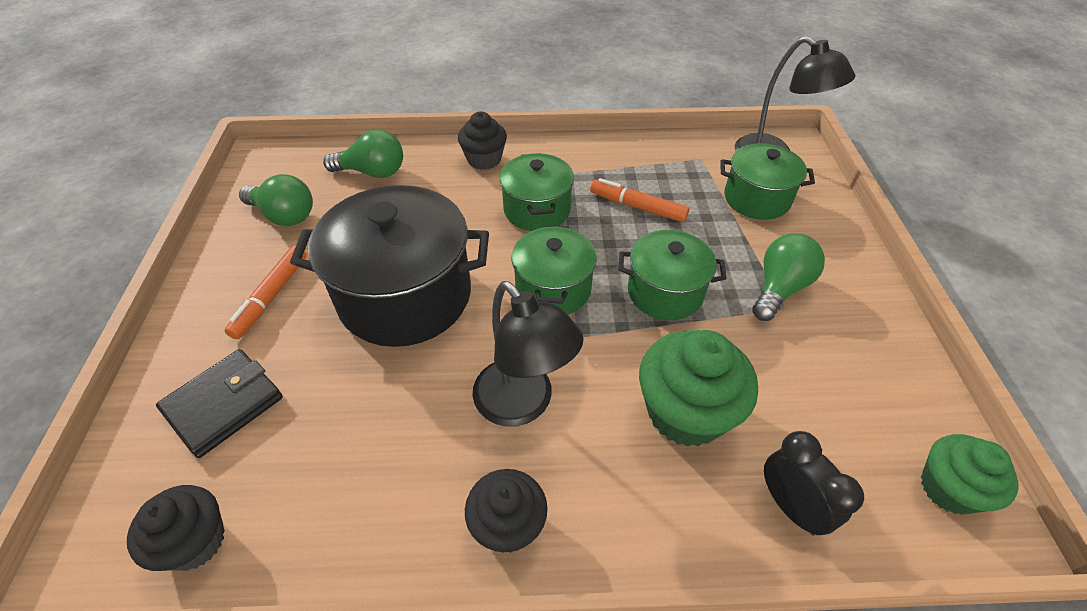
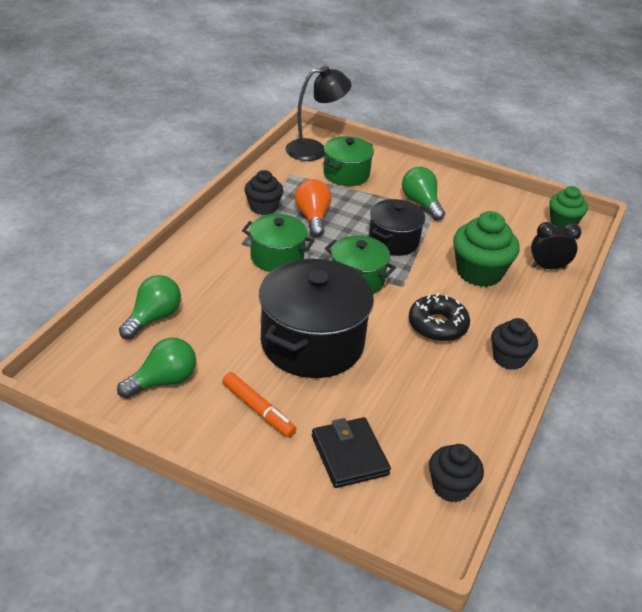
camera: 65 degrees left, 10 degrees down
(484, 159) = (196, 259): black cupcake -> black cupcake (263, 207)
(523, 404) = (437, 325): black lamp -> black donut
(637, 207) = (312, 218): orange marker -> orange light bulb
(665, 292) = (393, 241): green pot -> black pot

